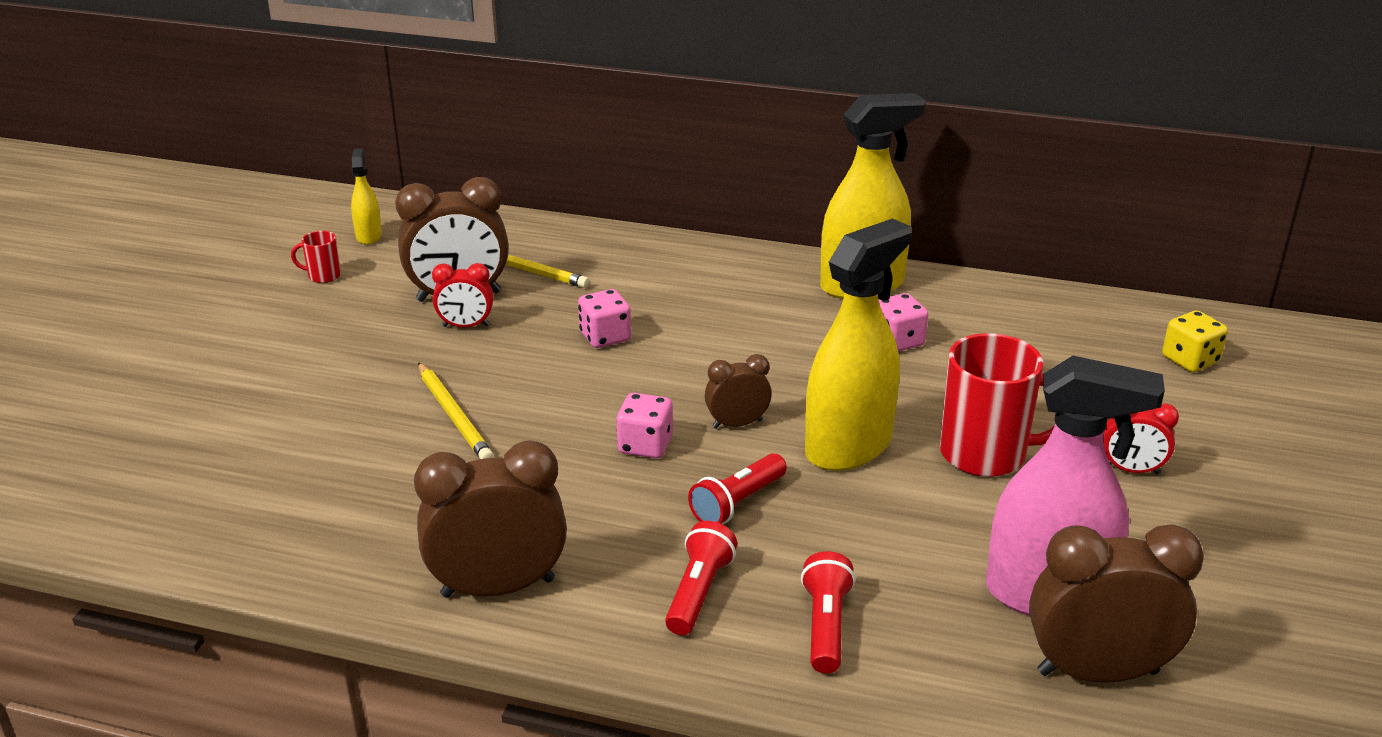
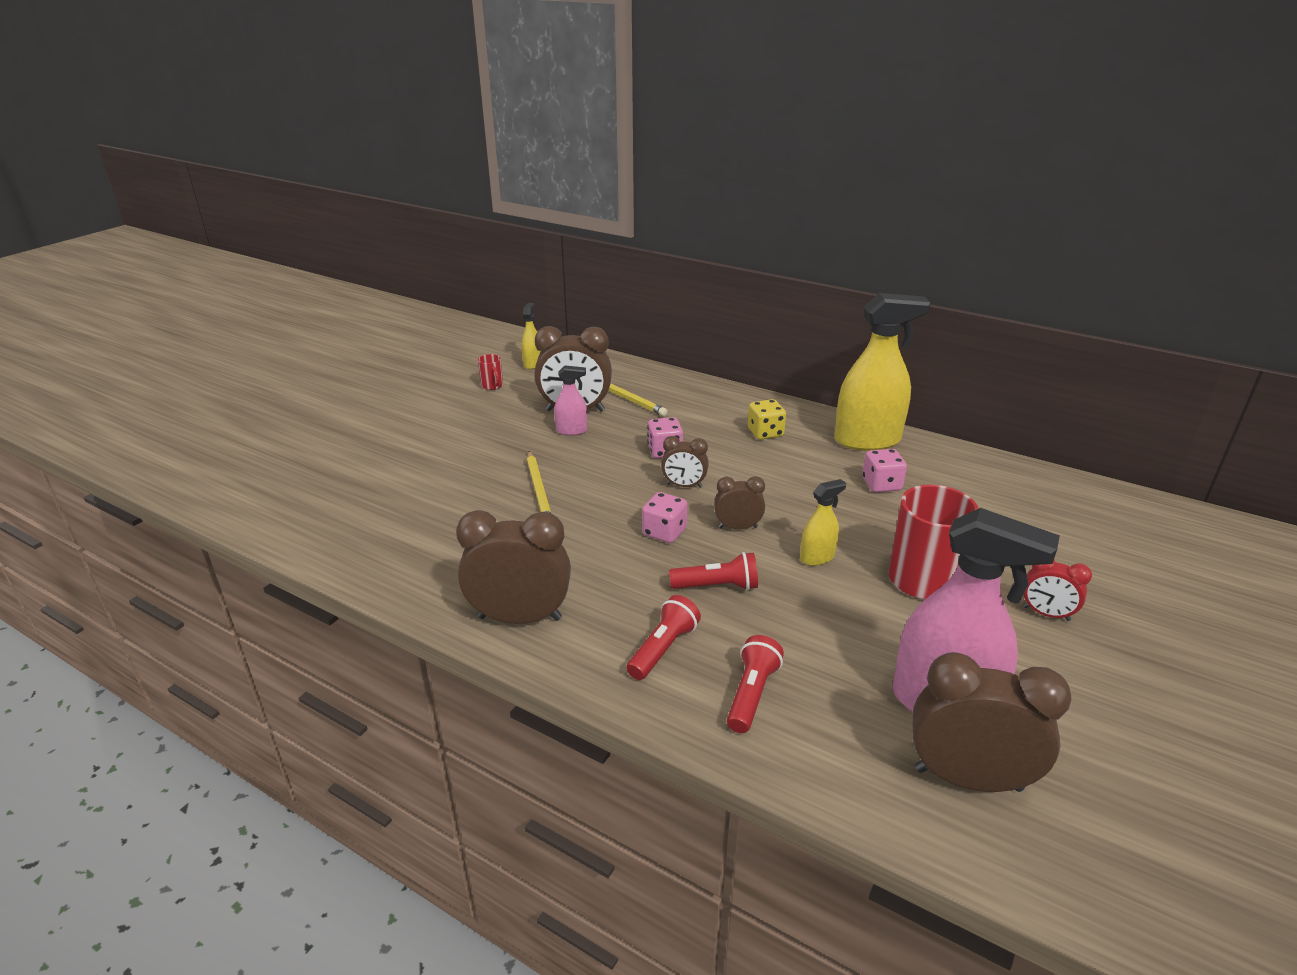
camera: 15 degrees right, 0 degrees up
(323, 276) = (492, 386): red mug -> red mug turned 135 degrees counterclockwise
(466, 326) = (572, 431): red clock -> pink spray bottle
(648, 380) = (684, 485): none -> brown clock
(737, 503) = (717, 586): red flashlight -> red flashlight turned 150 degrees counterclockwise
(848, 446) = (817, 557): yellow spray bottle -> yellow spray bottle, size x0.47
(1190, 360) = (1122, 533): yellow dice -> yellow dice (765, 433)

